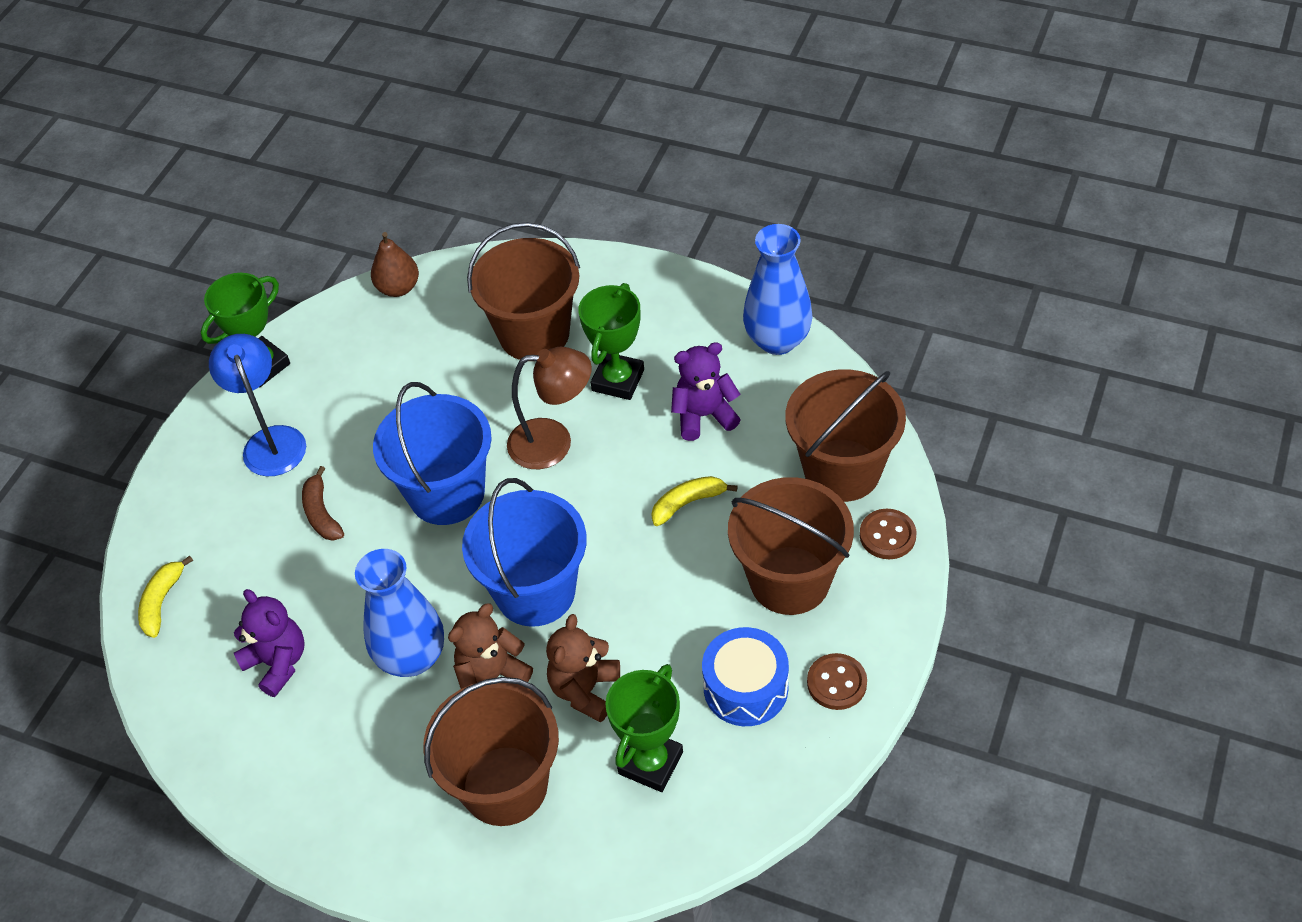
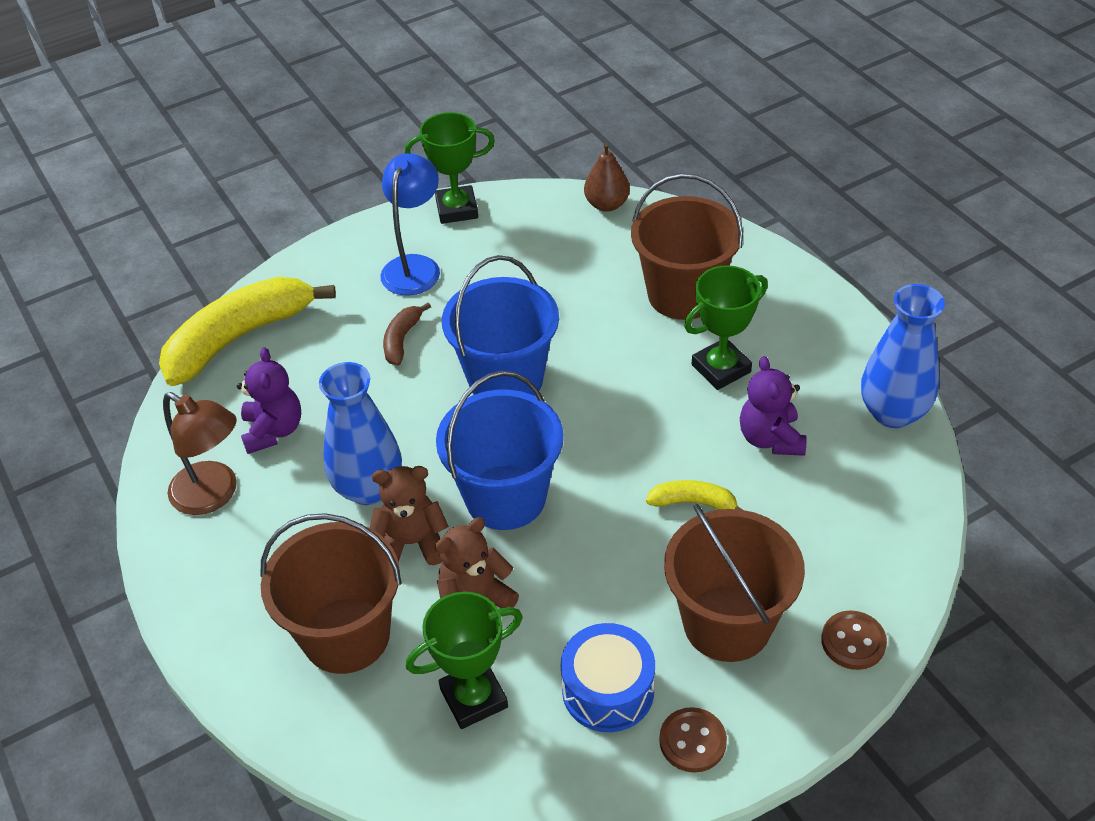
camera: 35 degrees right, 5 degrees down
(162, 602) = (239, 338): yellow banana -> yellow banana, size x2.22
(554, 443) = (624, 388): brown lamp -> brown lamp (214, 495)
(704, 416) = (770, 439): purple teddy bear -> purple teddy bear turned 120 degrees counterclockwise
(842, 470) = (858, 558): brown bucket -> none

